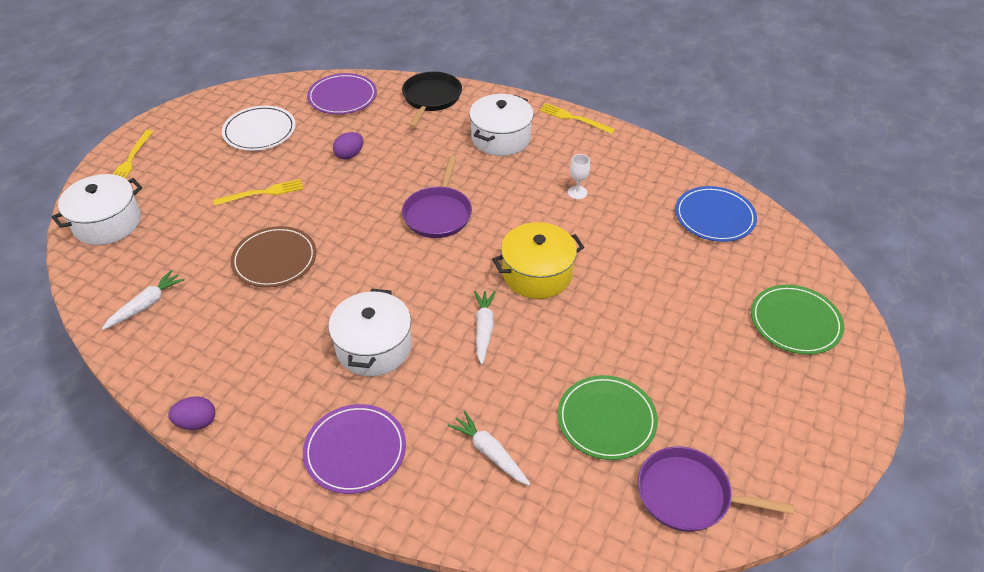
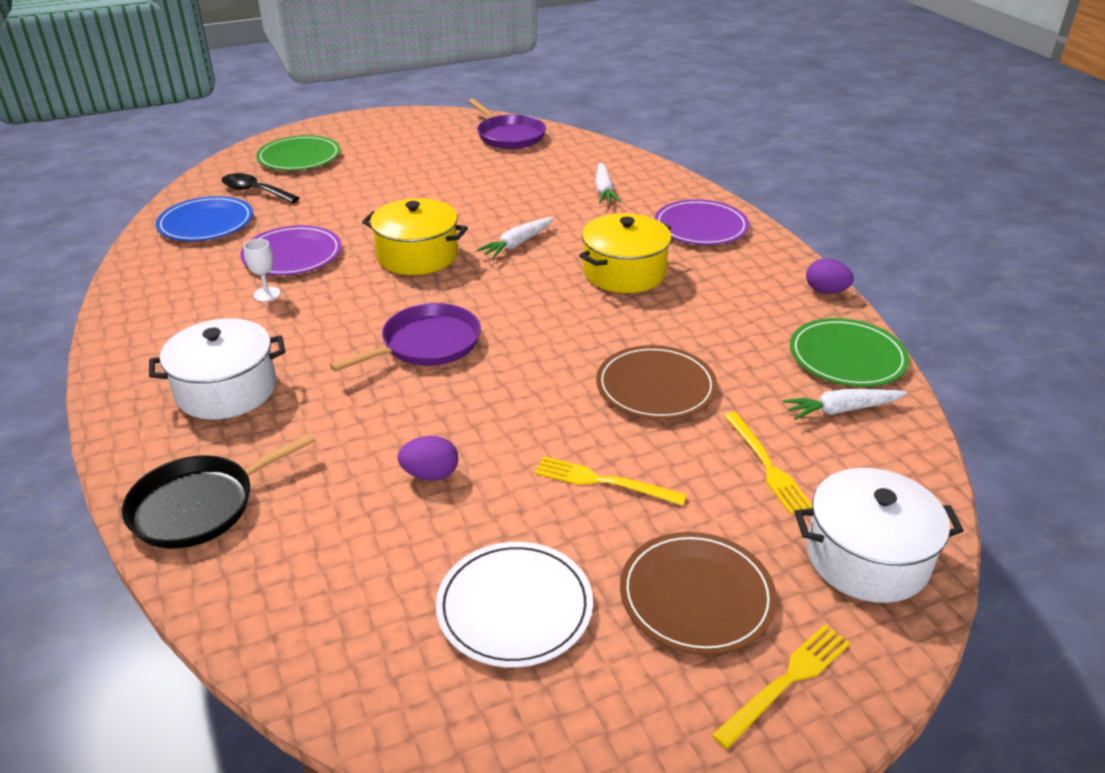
camera: 140 degrees left, 10 degrees down
(184, 169) = (696, 596): none -> brown plate
(342, 97) = (309, 600): purple plate -> purple plate (292, 255)
(374, 347) = (624, 272): white pot -> yellow pot
(574, 118) = (111, 366): yellow fork -> yellow fork (766, 465)
(606, 419) = (505, 173): green plate -> green plate (847, 357)
(746, 263) = (255, 191): none -> black spoon

